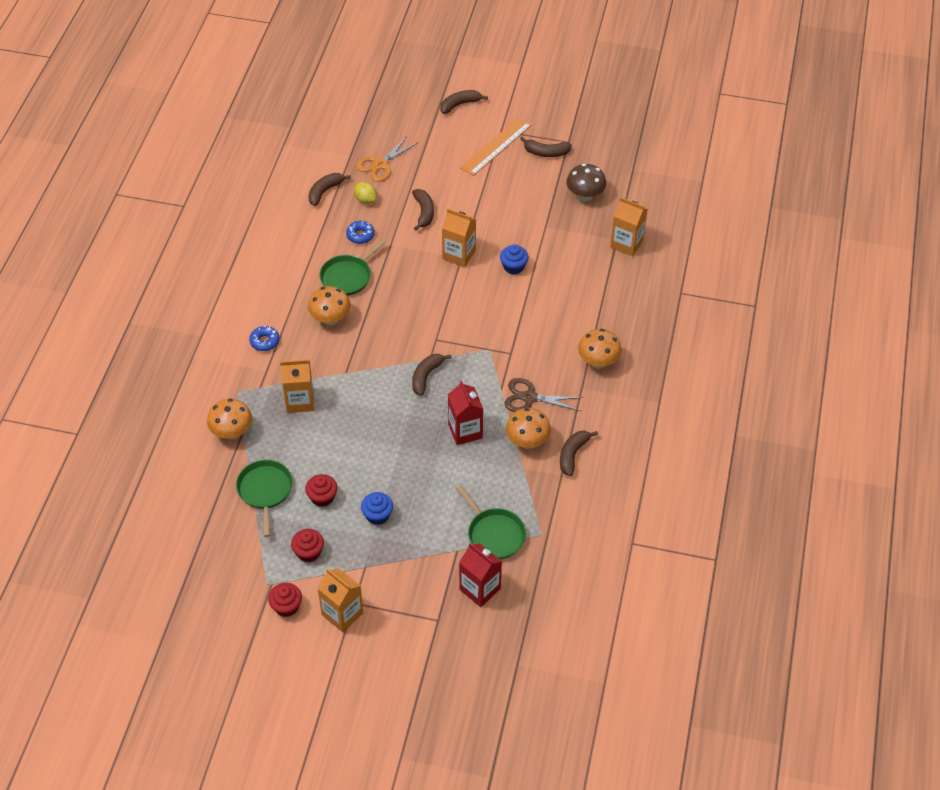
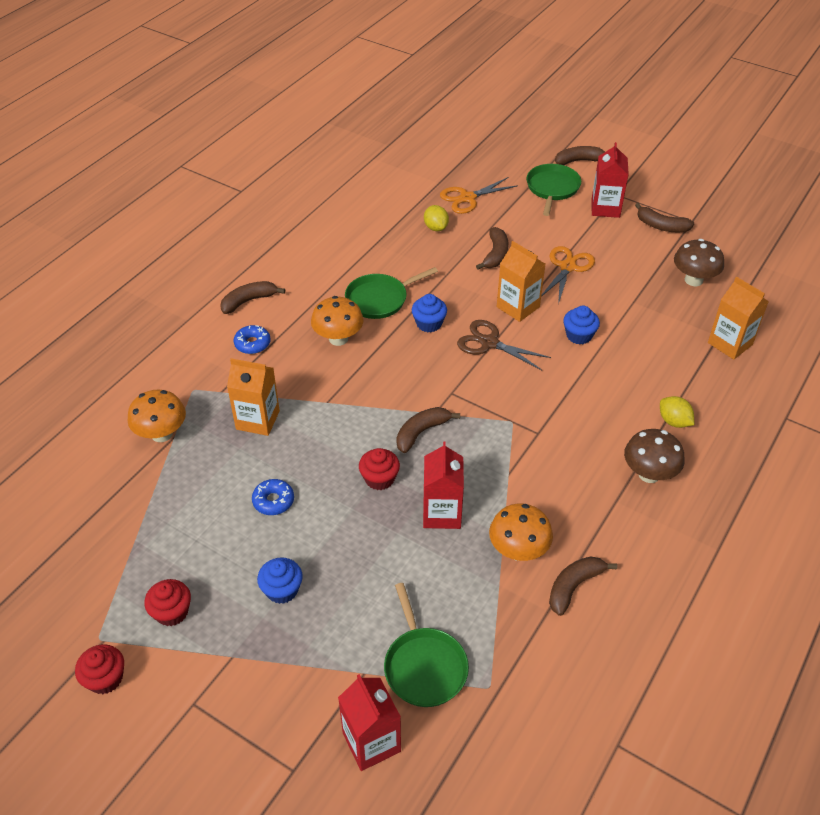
camera: 20 degrees right, 5 degrees down
(265, 491) = (161, 515): green pan -> green pan (552, 188)
(322, 497) = (225, 545): red cupcake -> red cupcake (379, 479)
(325, 191) = (395, 210): brown banana -> brown banana (248, 301)
(342, 614) = (170, 714): orange carton -> none
(360, 235) = (413, 261): blue donut -> blue donut (273, 501)
(395, 287) = (429, 323): none -> blue cupcake
(485, 209) = (567, 267): none -> orange scissors
(496, 146) = (605, 208): orange ruler -> red carton
(529, 397) = (542, 494): brown scissors -> brown scissors (489, 343)
(598, 362) = (649, 474): orange mushroom -> brown mushroom
(604, 317) = (674, 421): none -> yellow lemon

